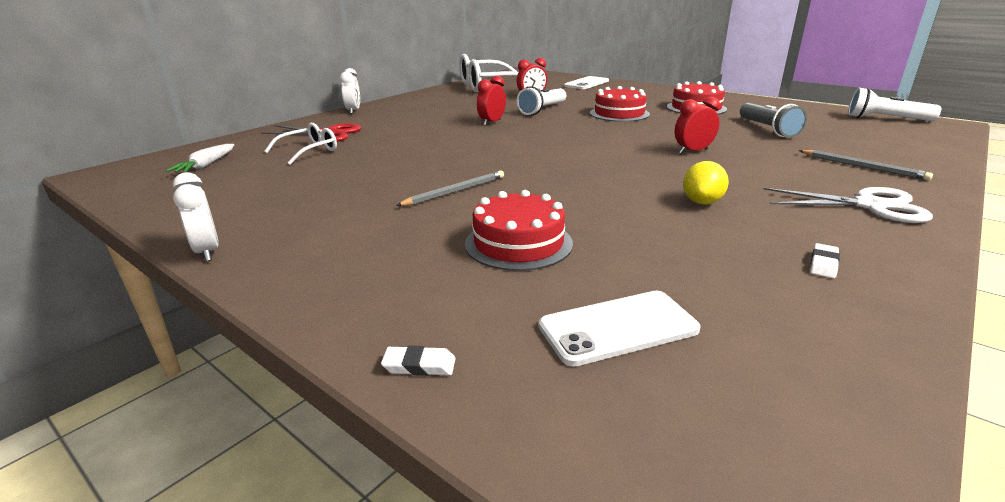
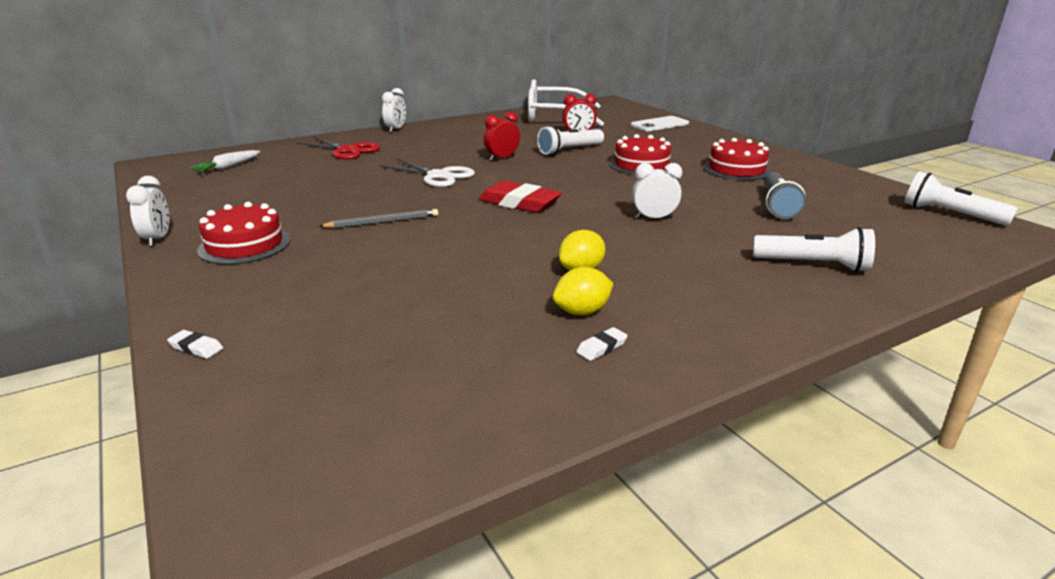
camera: 20 degrees right, 0 degrees up
(309, 151) = (315, 165): white glasses -> none
(518, 243) = (373, 276): red cake -> red cake (244, 245)
(562, 156) = (519, 203): none -> red eraser
(618, 328) = (356, 356): white phone -> none
(693, 151) = (654, 218): red clock -> white clock
(758, 237) = (582, 312): none -> yellow lemon
(863, 167) = (813, 265): grey pencil -> white flashlight
(870, 206) = (746, 305): white scissors -> white scissors (438, 176)

